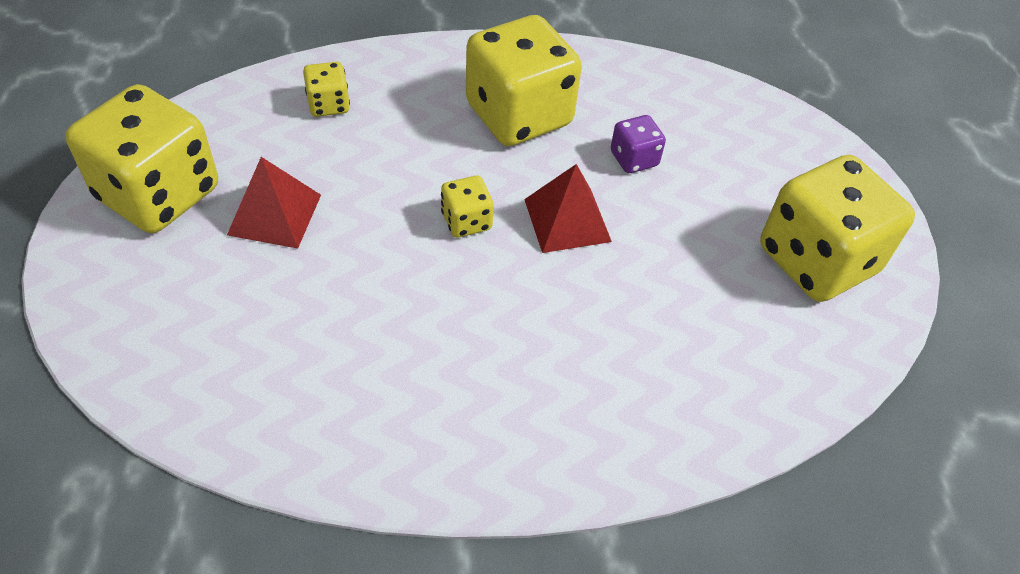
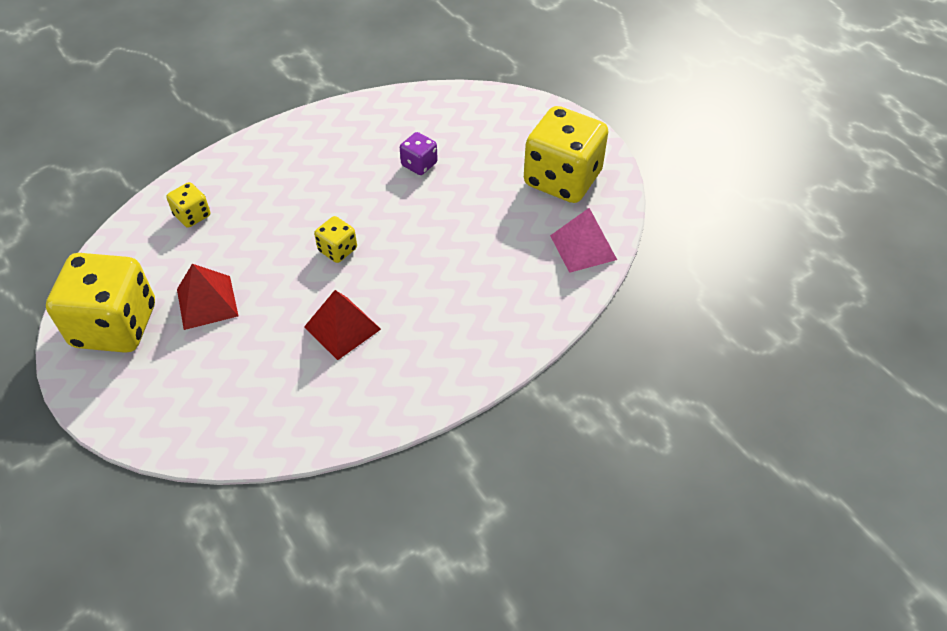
camera: 25 degrees left, 0 degrees up
(519, 115) = (327, 167): yellow dice -> none
(567, 220) = (400, 221): red pyramid -> red pyramid (342, 328)
(795, 369) = (583, 247): none -> pink pyramid

